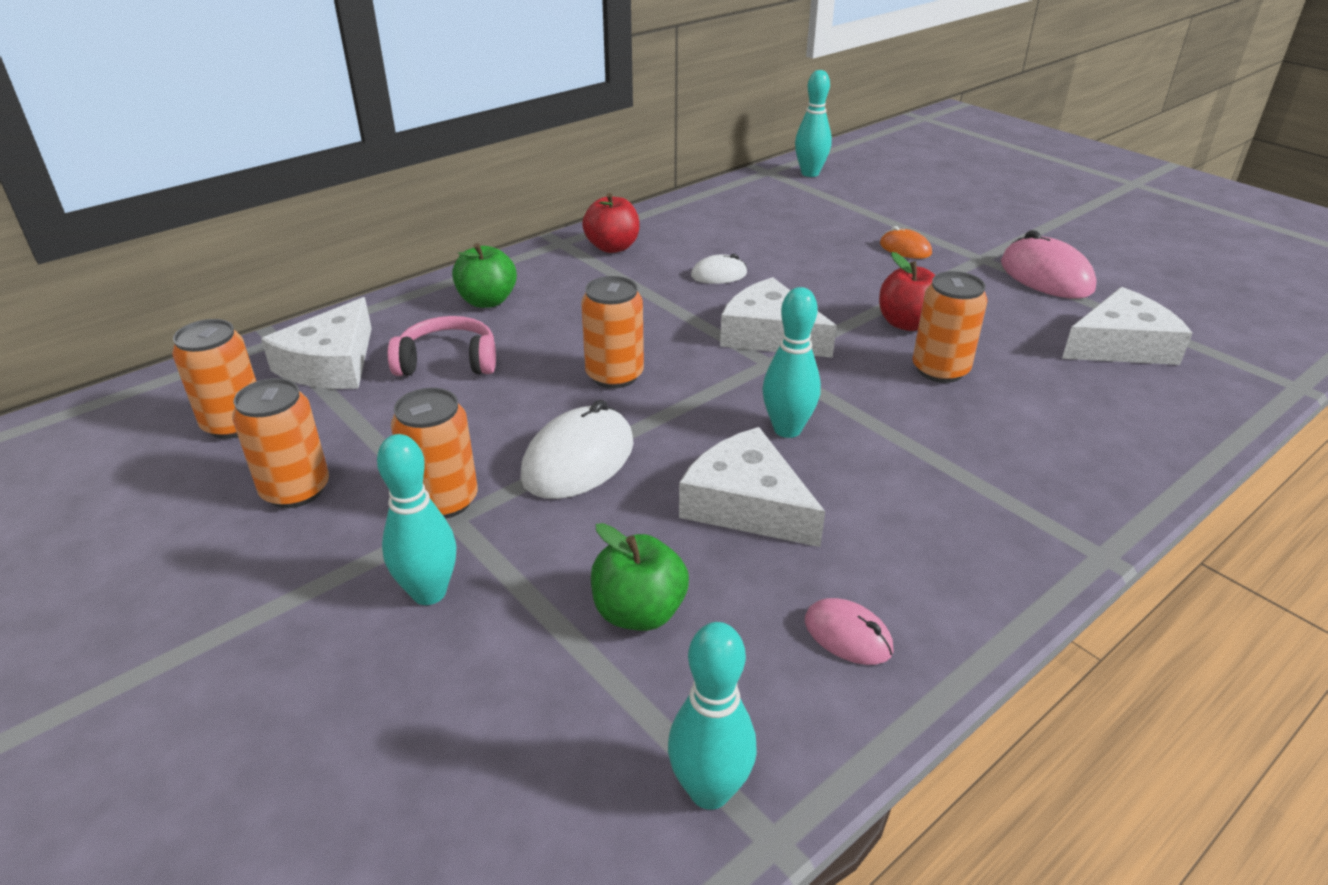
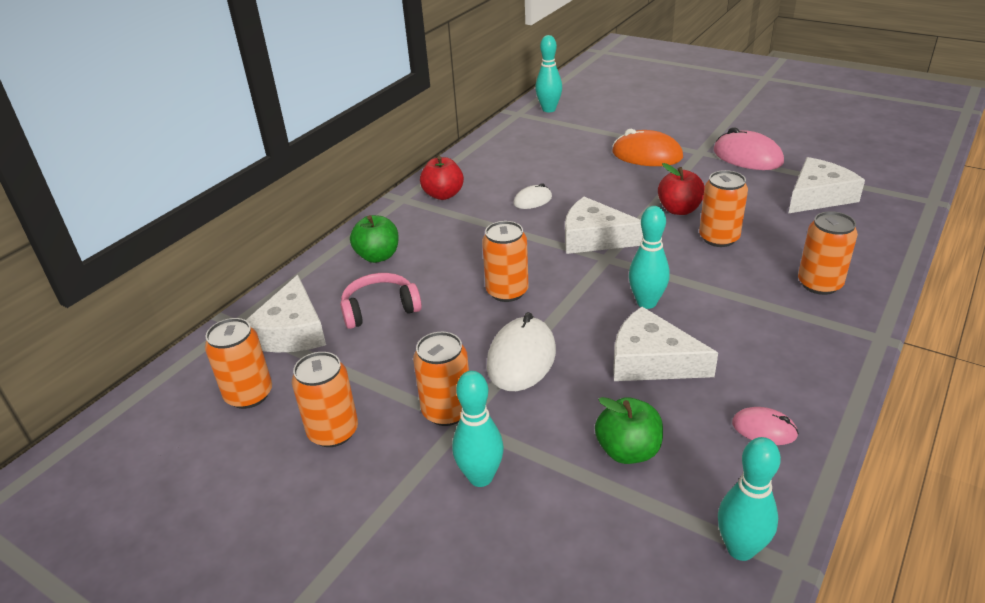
camera: 15 degrees left, 0 degrees up
(905, 249) = (647, 155): orange mouse -> orange mouse, size x1.80
(1052, 461) = (819, 284): none -> orange can

